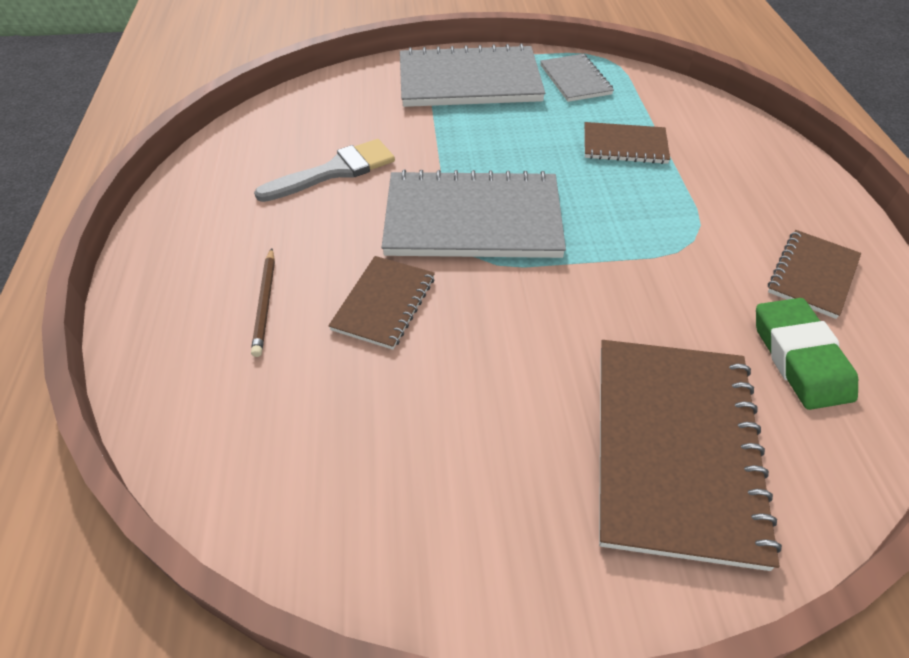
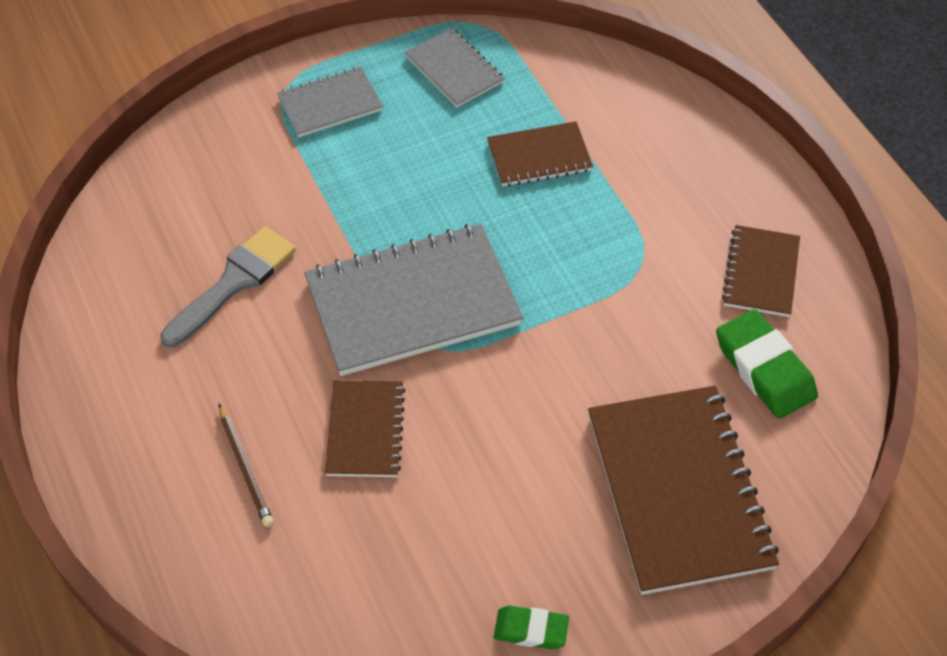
camera: 20 degrees left, 5 degrees up
(461, 543) = (531, 630): none -> green eraser
(469, 81) = (330, 104): grey notebook -> grey notebook, size x0.53

